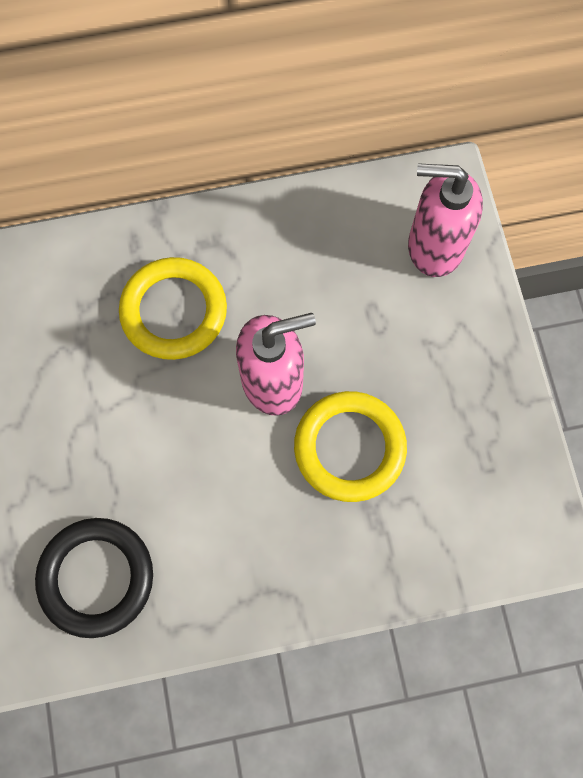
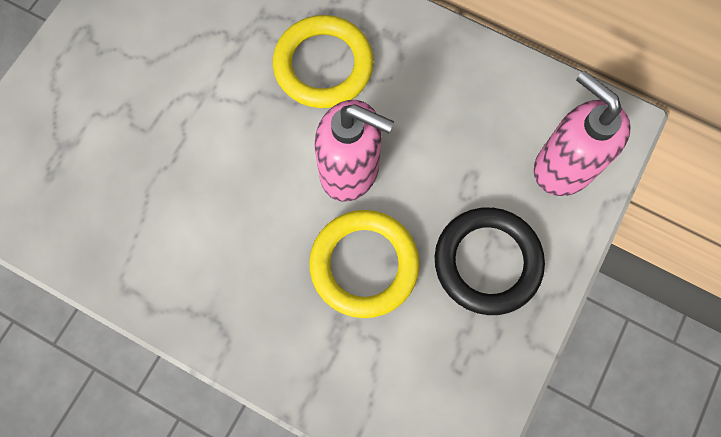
camera: 40 degrees right, 0 degrees up
(96, 577) = (108, 208): black ring -> black ring (487, 262)

